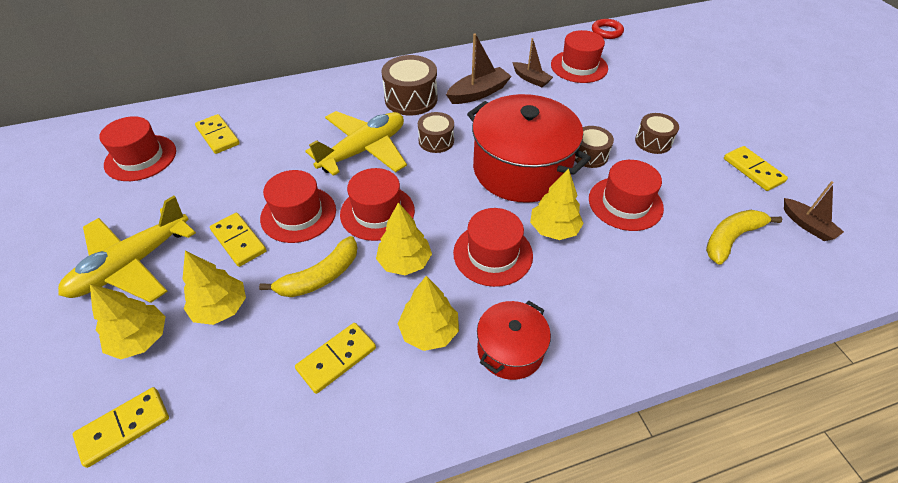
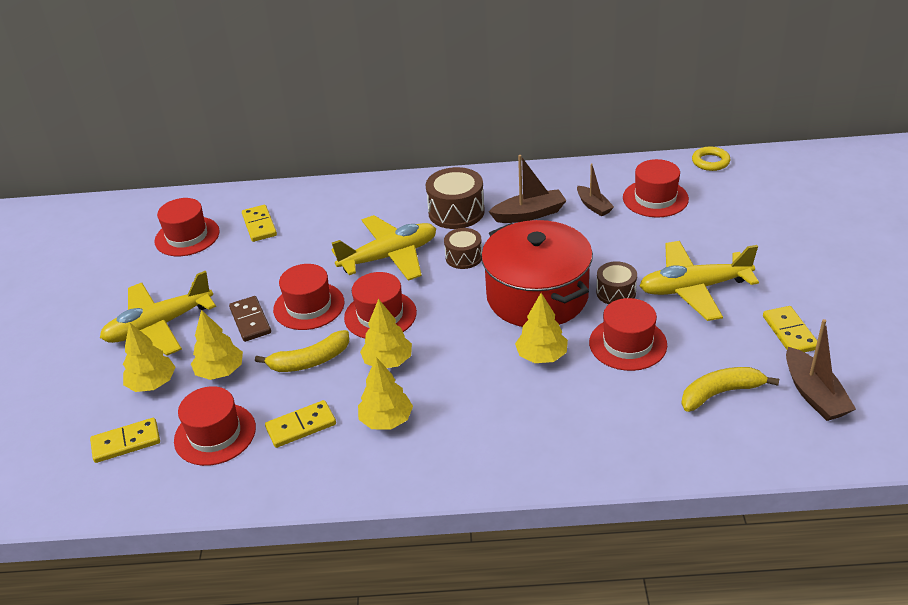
camera: 20 degrees right, 10 degrees down
(239, 241) = (250, 321): yellow domino -> brown domino
(493, 254) = (472, 368): red hat -> red hat (215, 434)
(510, 350) = (451, 447): red pot -> none
(606, 32) = (710, 162): red ring -> yellow ring
(653, 142) = (694, 288): brown drum -> yellow plane
(807, 225) = (814, 394): brown boat -> brown boat, size x1.51

